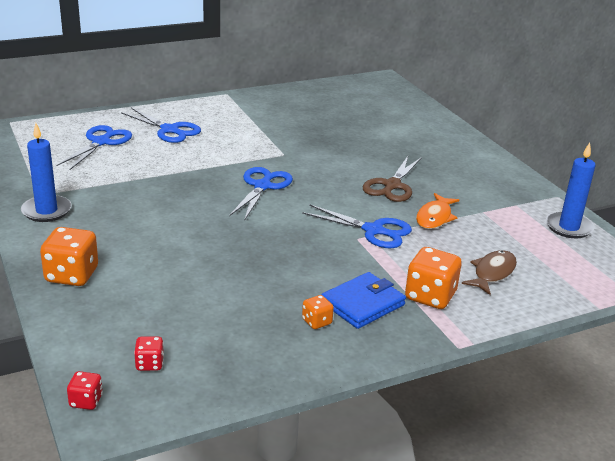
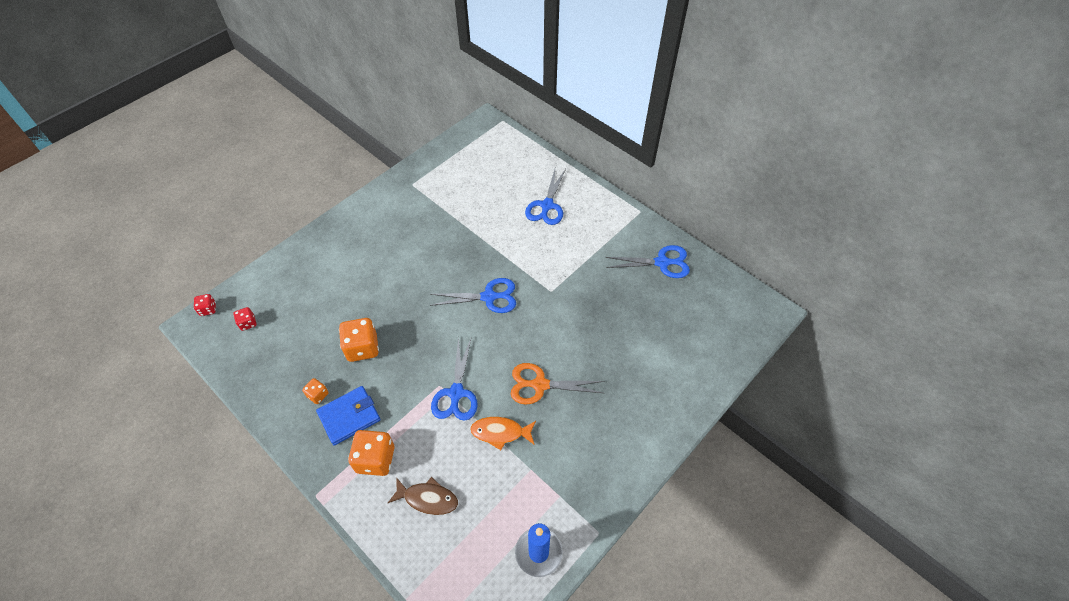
camera: 70 degrees right, 25 degrees up
(46, 211) = (393, 198): blue candle -> none
(72, 275) = (325, 246): orange dice -> orange dice (362, 348)
(101, 142) = (503, 178): blue scissors -> blue scissors (662, 262)
(363, 304) = (349, 416): blue wallet -> blue wallet turned 60 degrees counterclockwise
(392, 186) = (540, 385): brown scissors -> orange scissors

